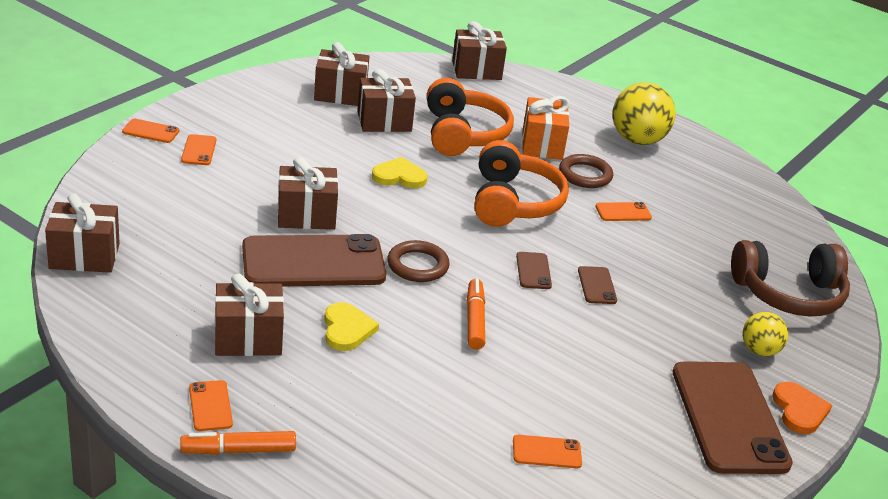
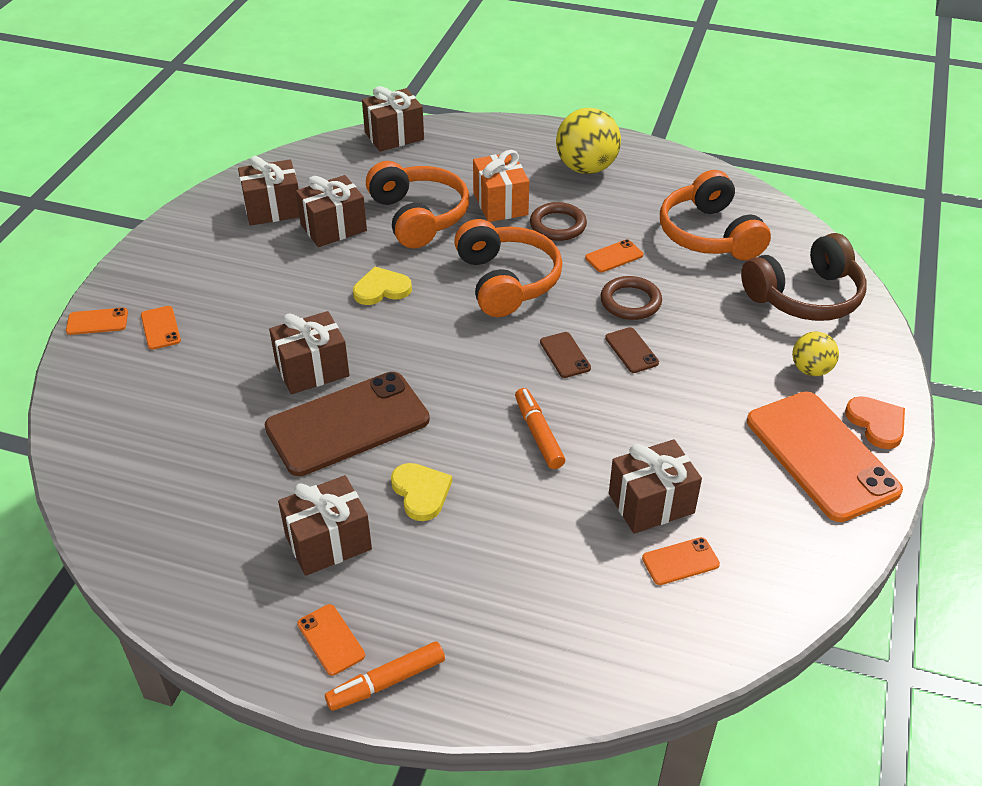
camera: 15 degrees left, 10 degrees up
(84, 256) = (105, 505): brown gift -> brown gift (651, 503)
(417, 265) = (452, 389): brown ring -> brown ring (630, 302)
(724, 221) = (709, 234): none -> orange headphones
(729, 417) = (821, 455): brown phone -> orange phone

